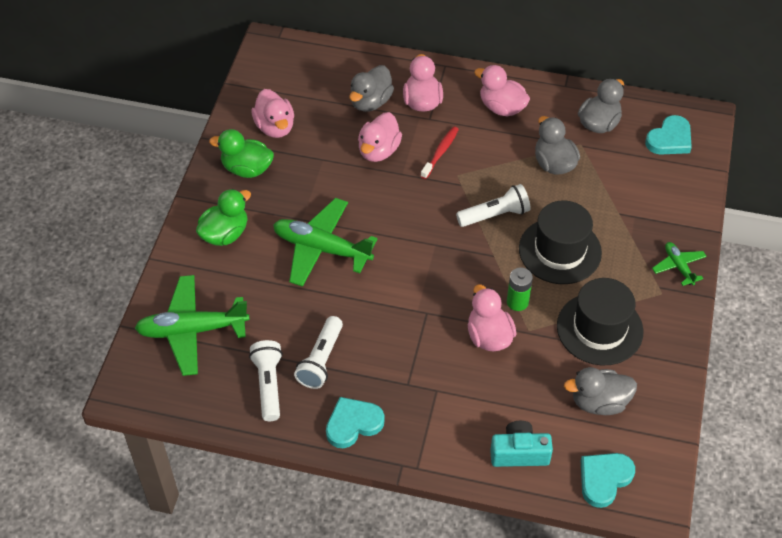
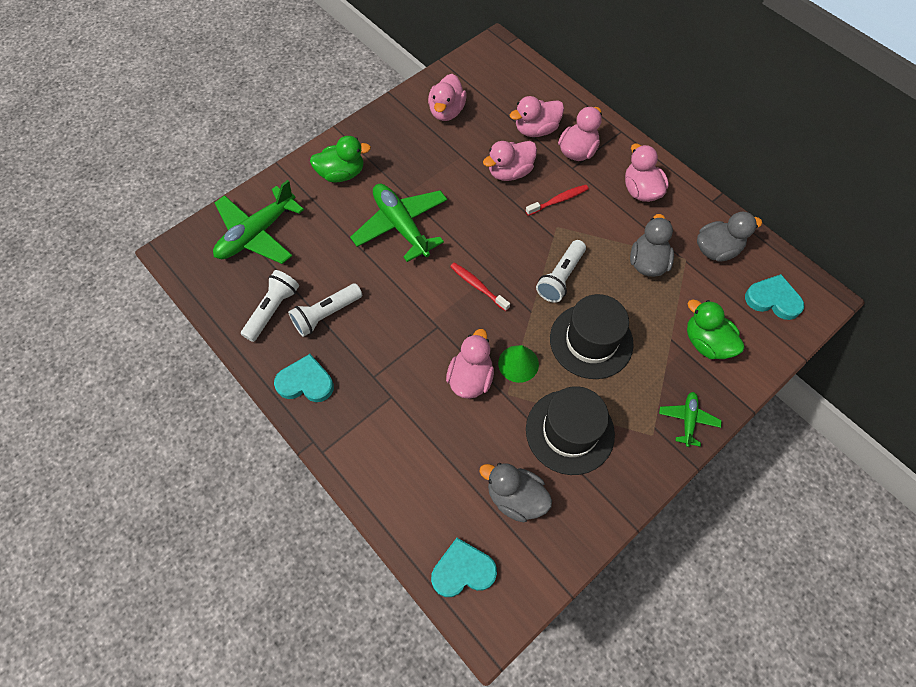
camera: 35 degrees right, 10 degrees up
(192, 330) = (257, 234): green plane -> green plane turned 75 degrees counterclockwise
(247, 169) = (399, 132): green duck -> green duck (706, 343)
(370, 102) = (536, 130): grey duck -> pink duck
(432, 261) = (478, 286): none -> red toothbrush
(495, 215) = (561, 278): white flashlight -> white flashlight turned 105 degrees clockwise
(517, 302) = (518, 363): green battery -> green cone
(519, 453) = (412, 496): turquoise camera -> none
(670, 139) = (773, 299): turquoise heart -> turquoise heart turned 150 degrees counterclockwise

